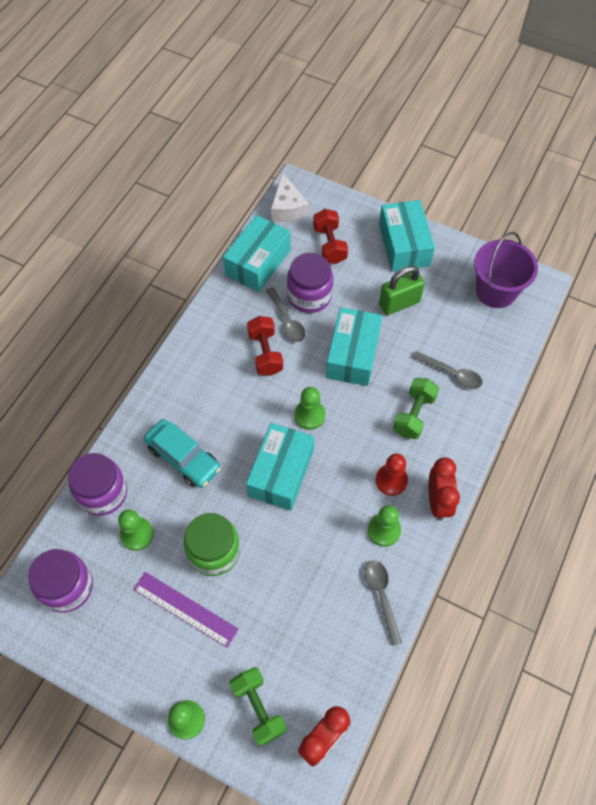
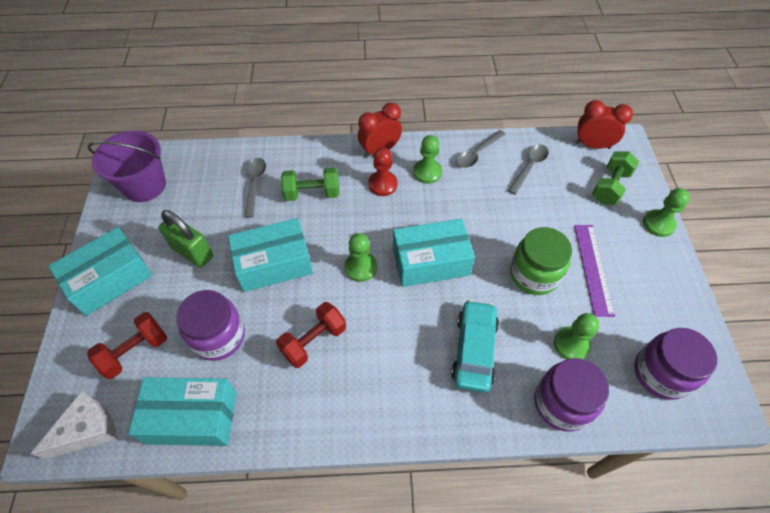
camera: 120 degrees left, 5 degrees down
(287, 320) = (262, 341): grey spoon -> grey spoon (529, 167)

